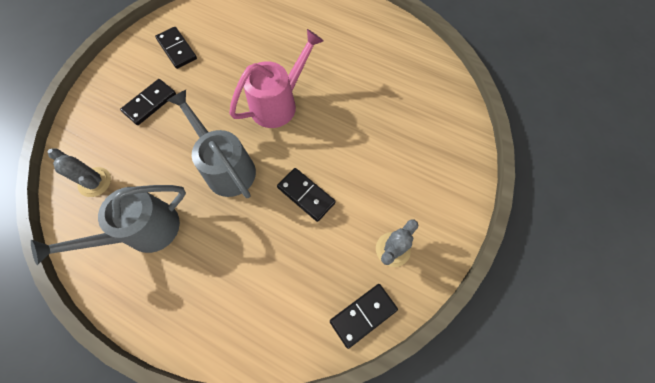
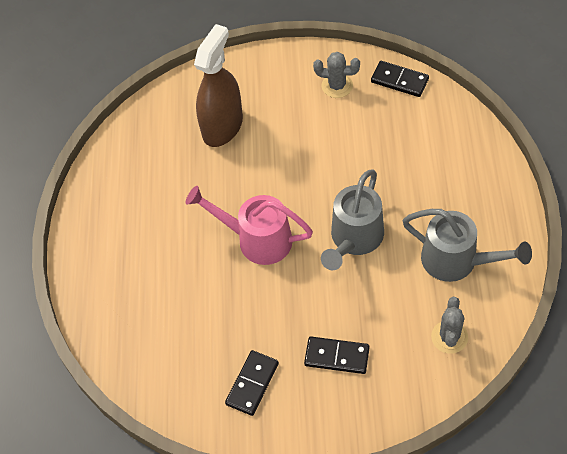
camera: 115 degrees left, 10 degrees down
(306, 195) = (335, 164): black domino -> none
(403, 132) = (222, 127): none -> brown spray bottle

